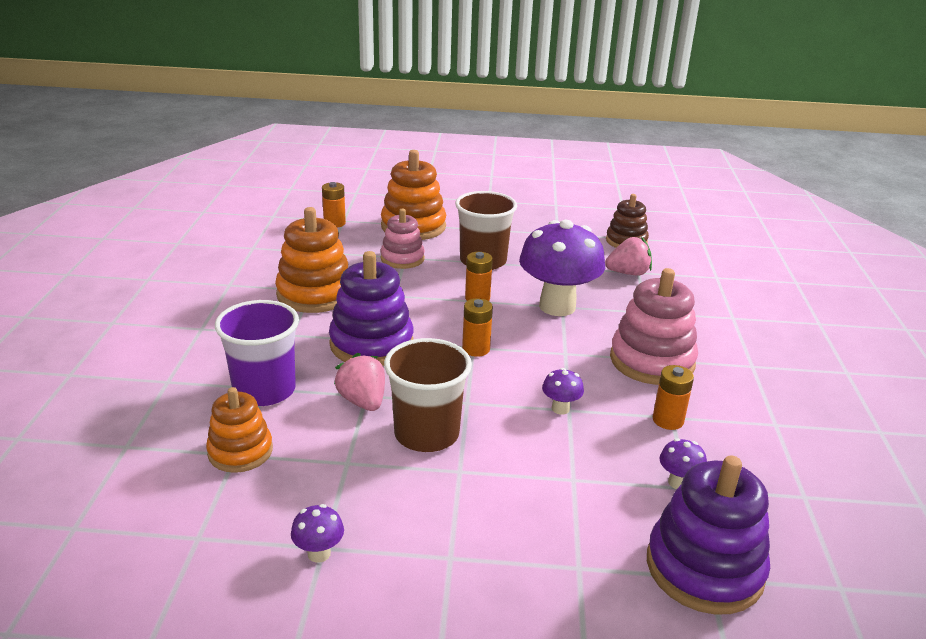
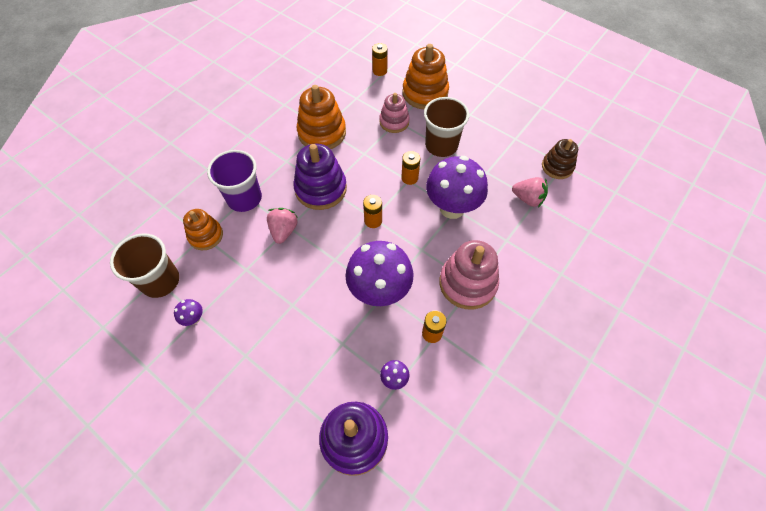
camera: 35 degrees right, 30 degrees up
(426, 434) = (296, 271): brown cup -> brown cup (160, 281)
(560, 409) = (379, 291): purple mushroom -> purple mushroom, size x2.45

